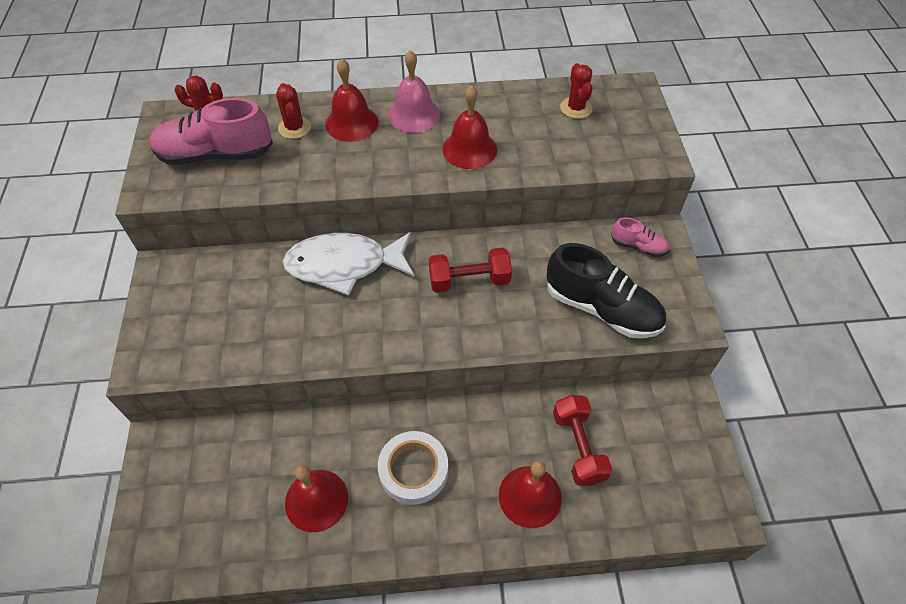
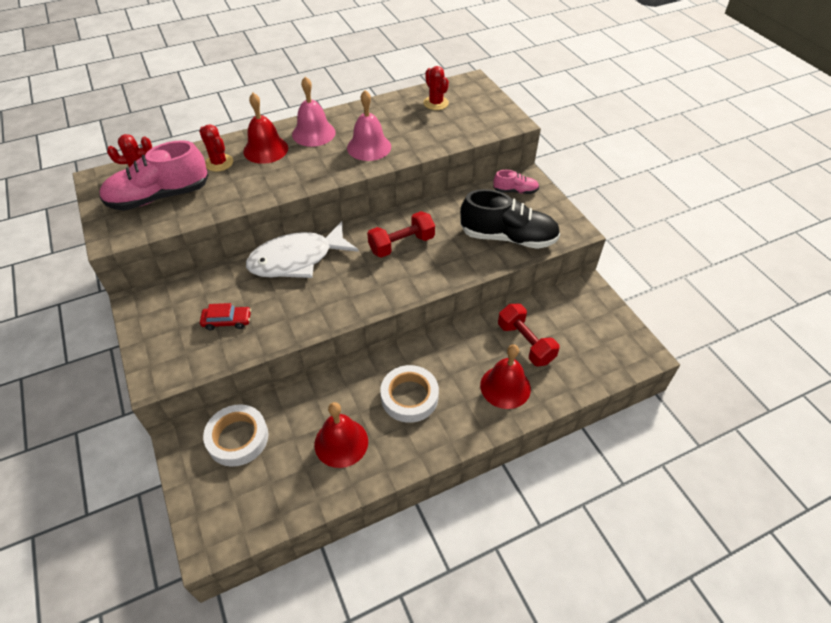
camera: 20 degrees left, 5 degrees down
(213, 455) = (238, 438): none -> white tape
(240, 320) = (227, 321): none -> red car
(469, 149) = (369, 147): red bell -> pink bell

